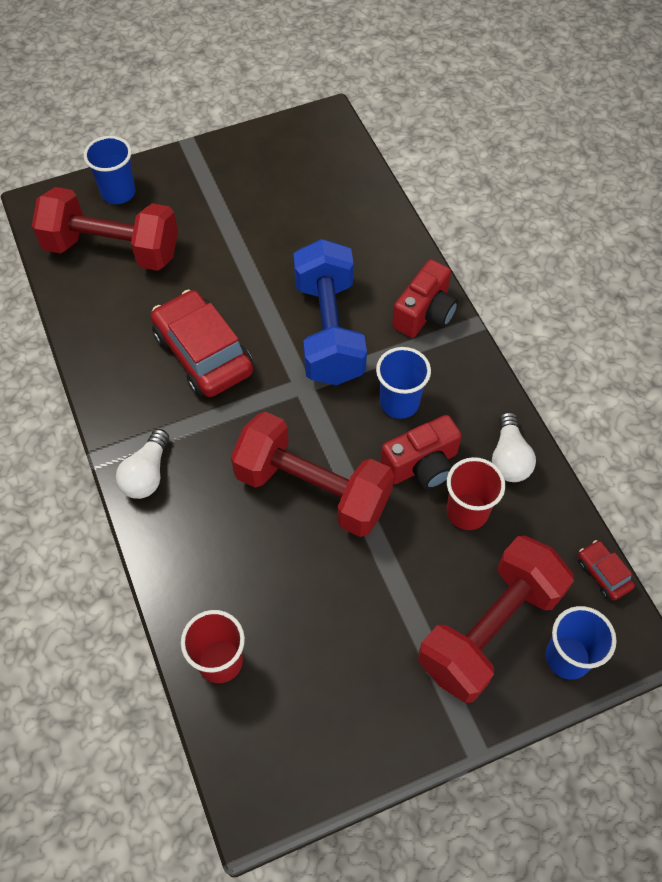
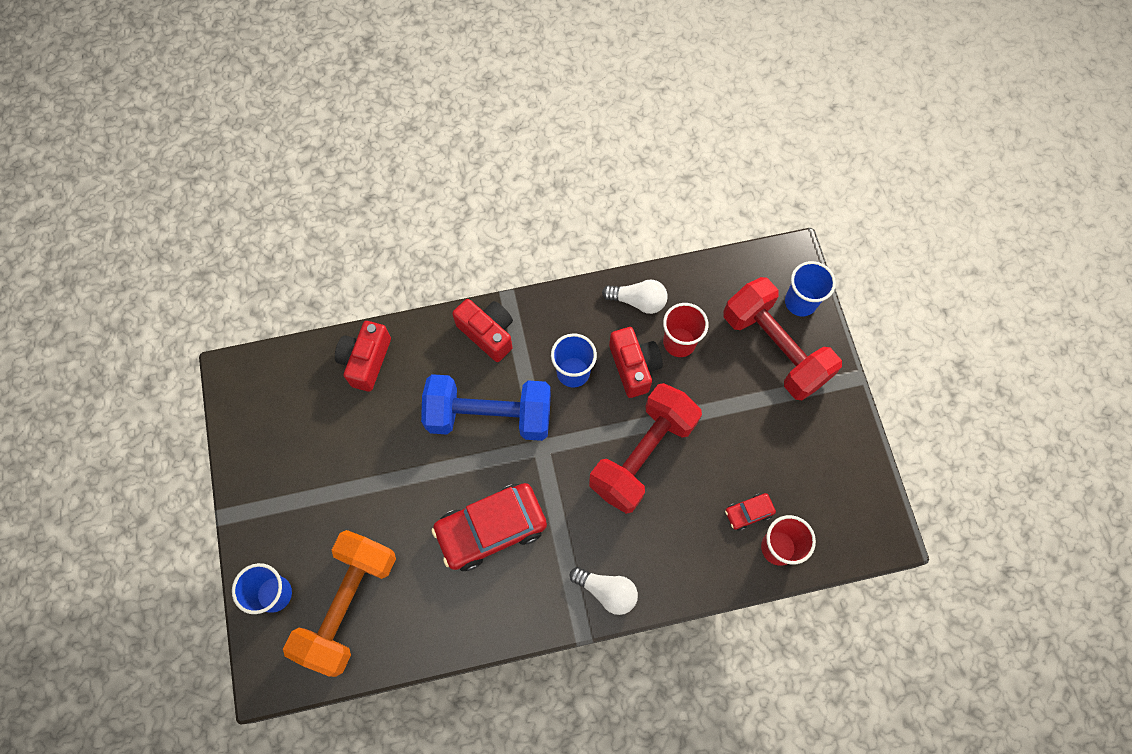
camera: 80 degrees left, 10 degrees up
(112, 250) = (348, 605): red dumbbell -> orange dumbbell
(366, 215) = (366, 361): none -> red camera
(603, 573) = (741, 262): red car -> red car (748, 512)

